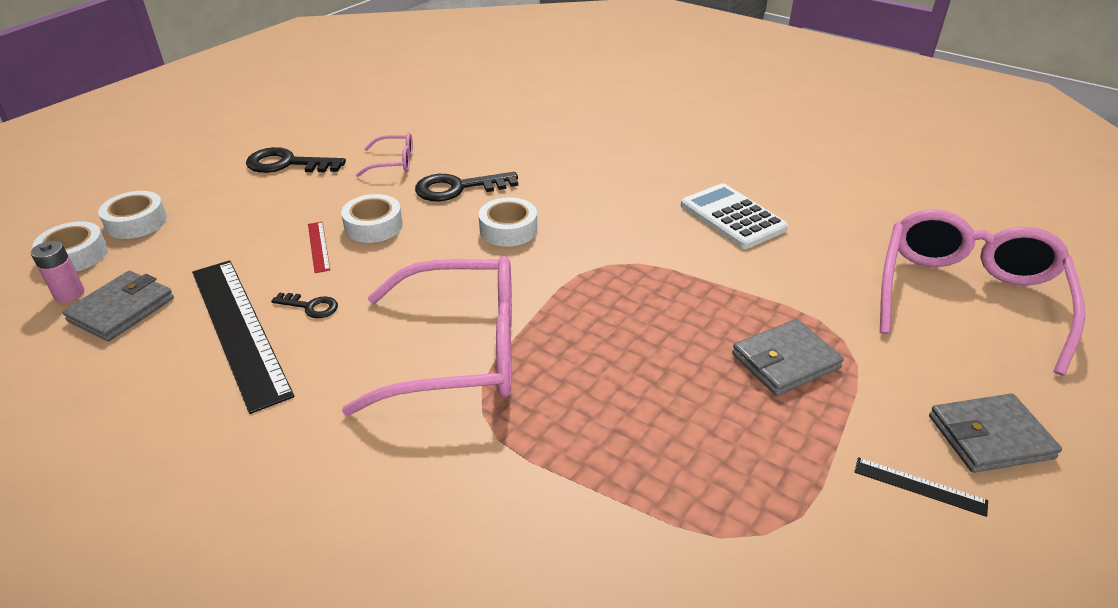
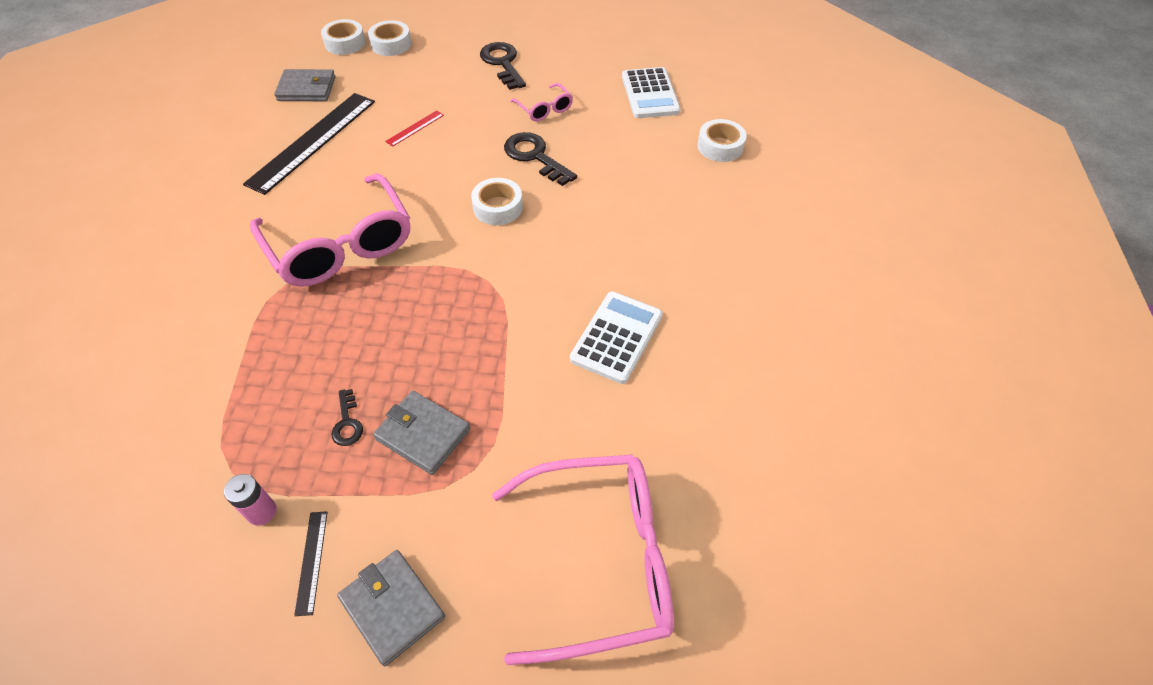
camera: 60 degrees right, 15 degrees up
(69, 294) = (310, 63): pink battery -> pink battery (262, 512)
(310, 306) = (350, 158): black key -> black key (347, 422)
(373, 226) = (455, 140): white tape -> white tape (720, 146)
(443, 108) = (650, 94): none -> white calculator

